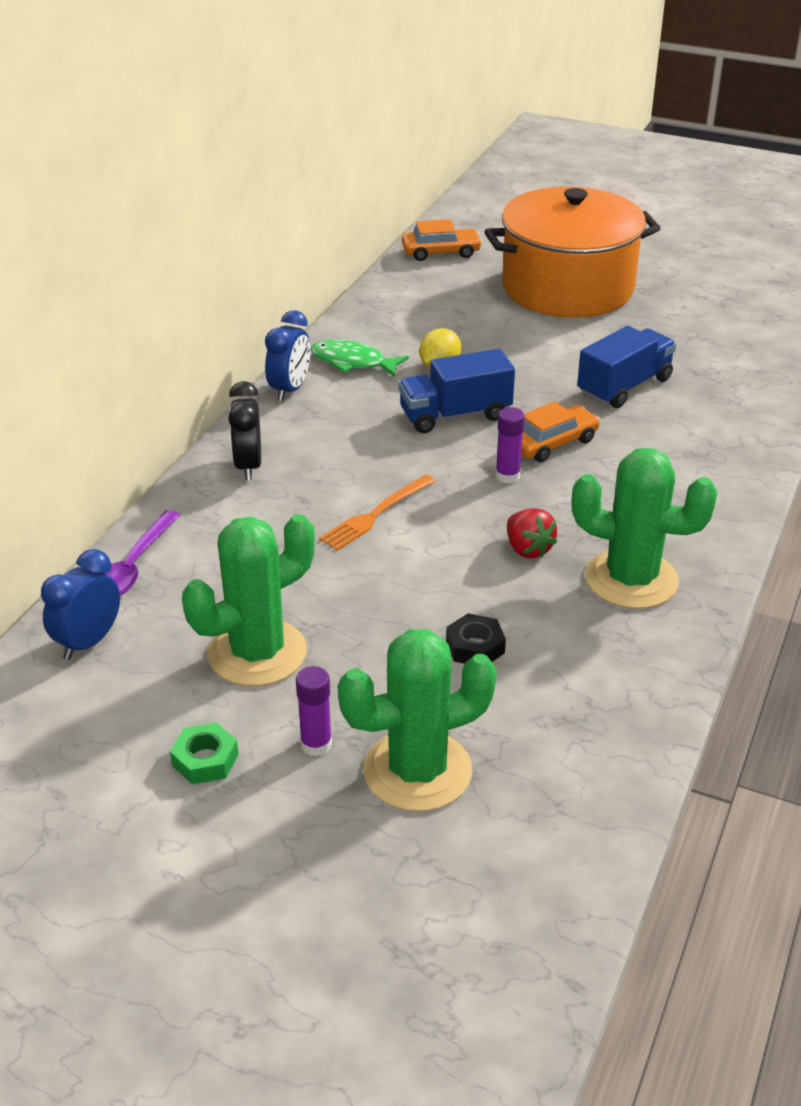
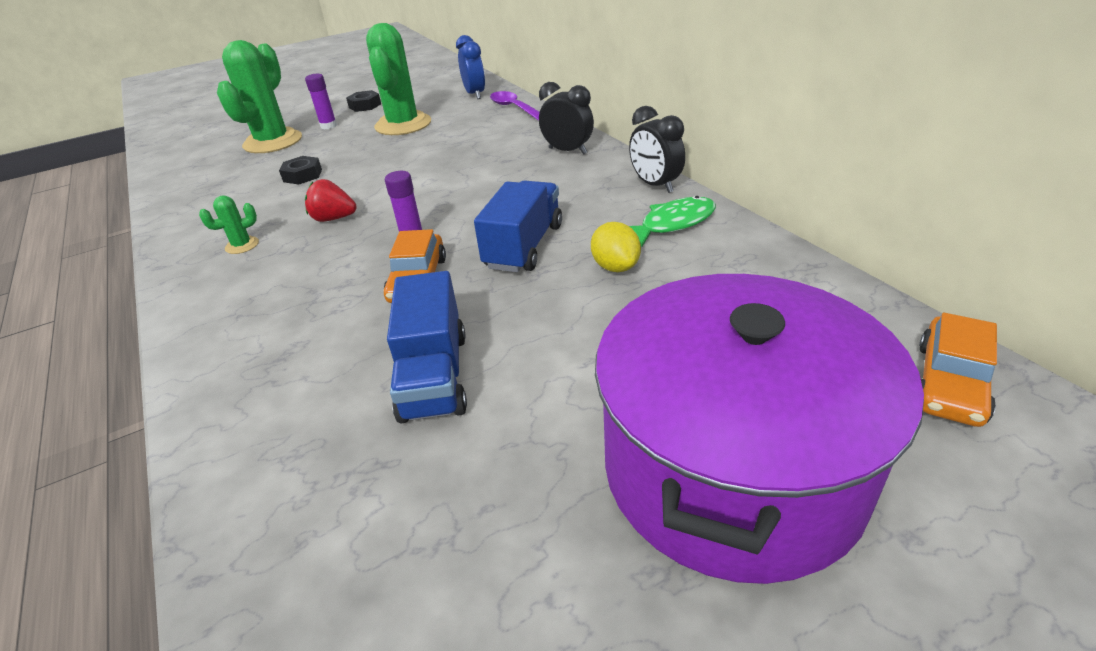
camera: 130 degrees right, 0 degrees up
(205, 760) = (365, 105): green nut -> black nut
(290, 389) = (655, 185): blue clock -> black clock
(376, 514) = (454, 178): orange fork -> none
(567, 288) = (731, 469): orange pot -> purple pot
(631, 579) = (242, 245): green cactus -> green cactus, size x0.42

